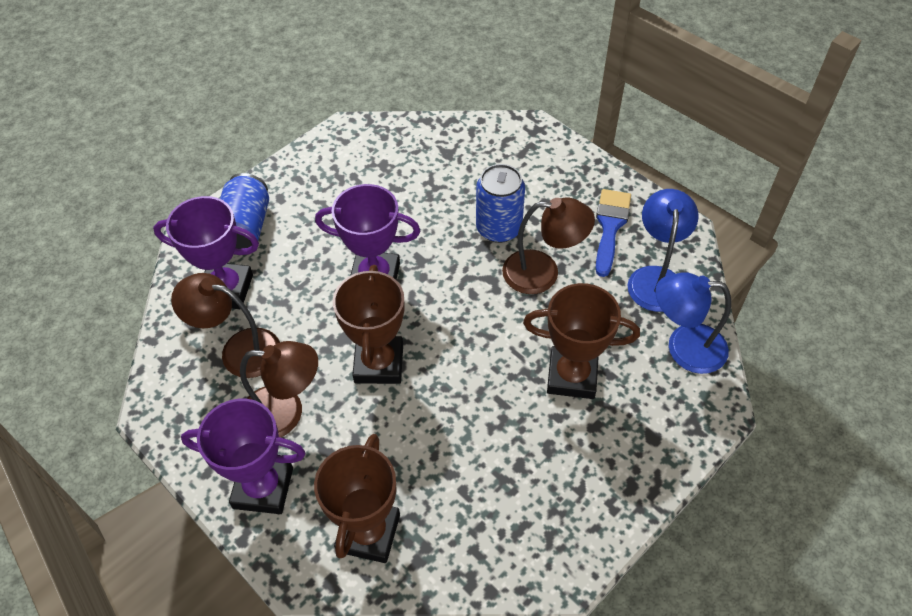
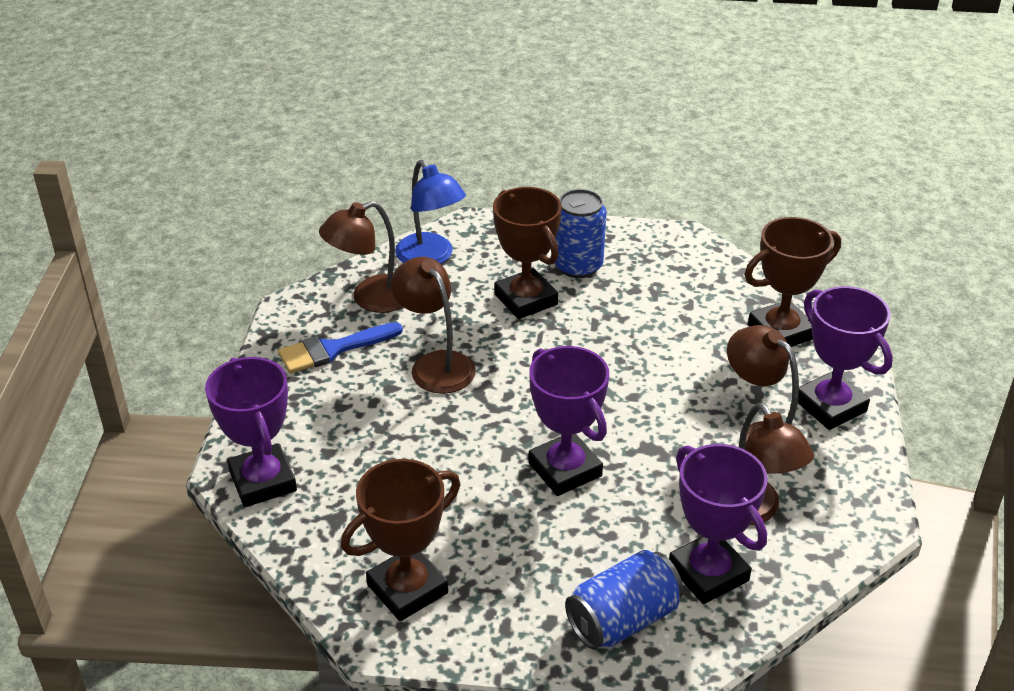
camera: 130 degrees left, 15 degrees down
(379, 363) = (648, 410): brown trophy -> brown trophy (407, 589)
(499, 228) = (410, 419): blue can -> blue can (578, 266)
(509, 136) = (263, 481): none -> purple trophy
(655, 278) = (370, 299): blue lamp -> brown lamp

